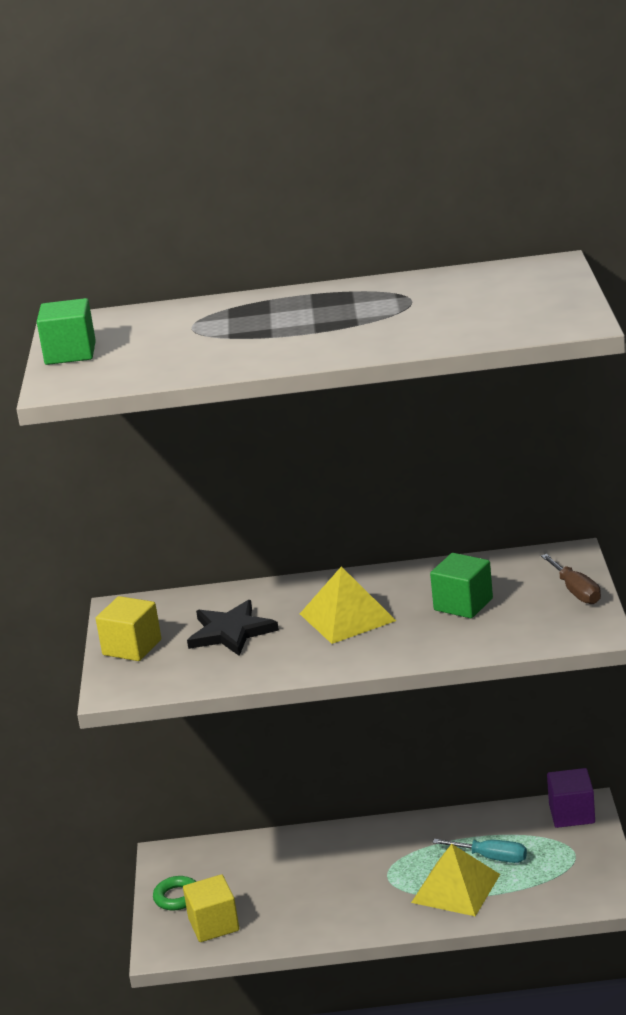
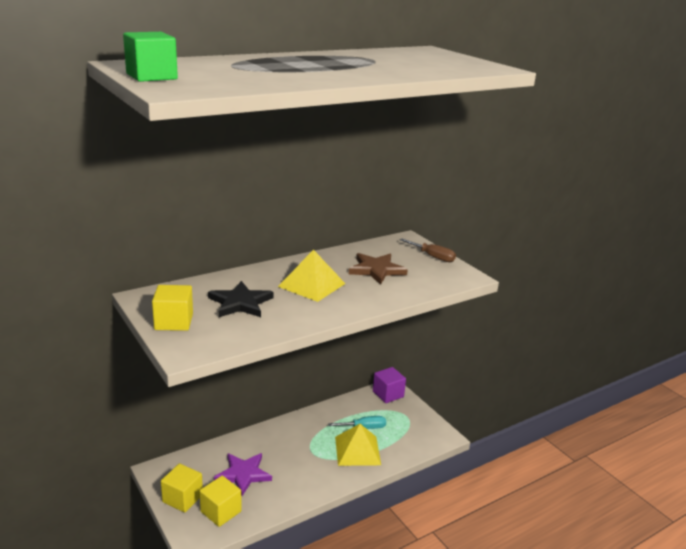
camera: 35 degrees left, 0 degrees up
(177, 897) = (182, 498): green ring -> yellow cube
(272, 885) = (243, 474): none -> purple star
(463, 604) = (376, 270): green cube -> brown star

